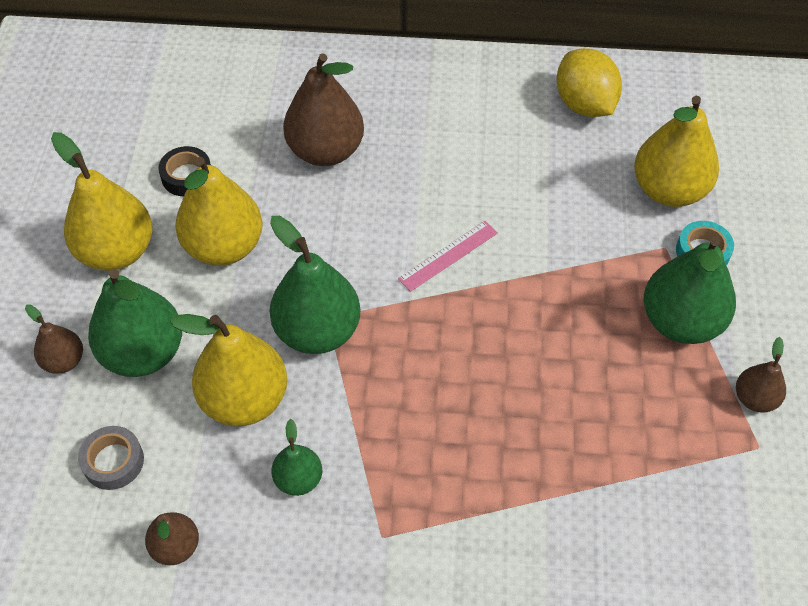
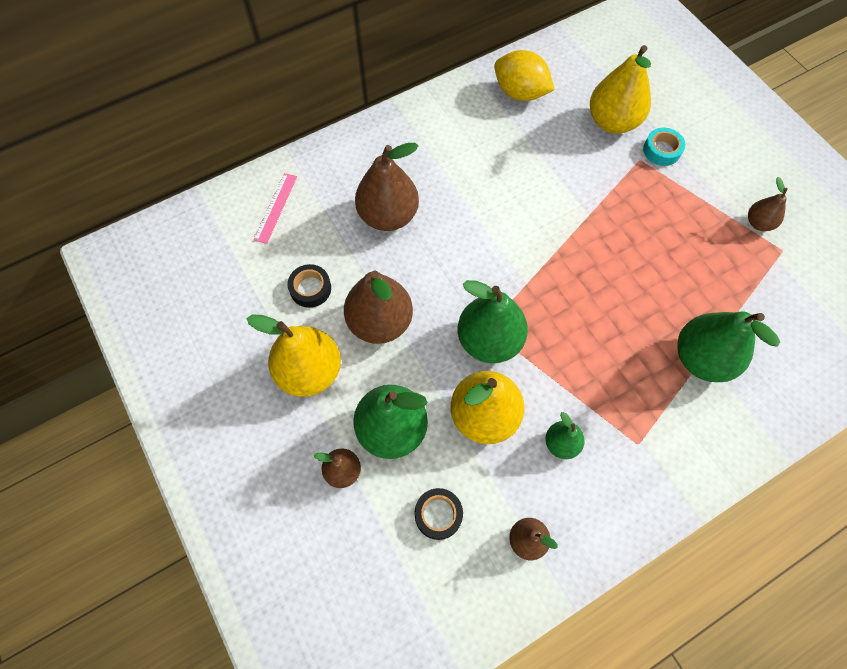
camera: 35 degrees left, 10 degrees up
(113, 461) = (438, 514): grey tape -> black tape
(224, 246) = (380, 322): yellow pear -> brown pear
(448, 255) = (524, 240): pink ruler -> pink ruler (275, 207)
(680, 321) = (685, 201): green pear -> green pear (701, 358)

